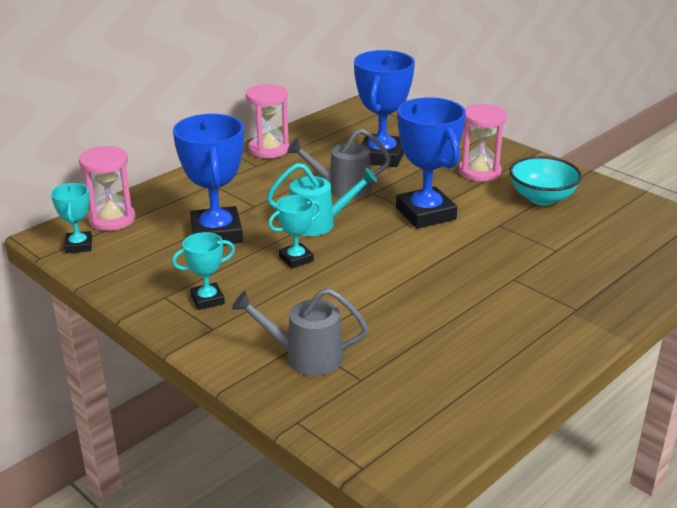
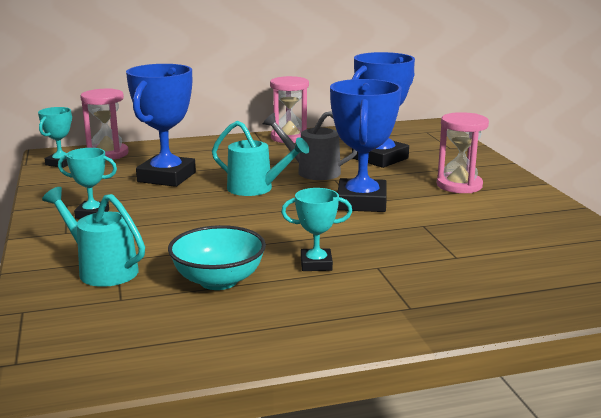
camera: 30 degrees right, 10 degrees down
(296, 259) = (201, 206): turquoise trophy -> turquoise trophy (316, 264)
(304, 357) = (101, 269): grey watering can -> turquoise watering can
(542, 198) = (498, 216): turquoise bowl -> turquoise bowl (218, 281)

